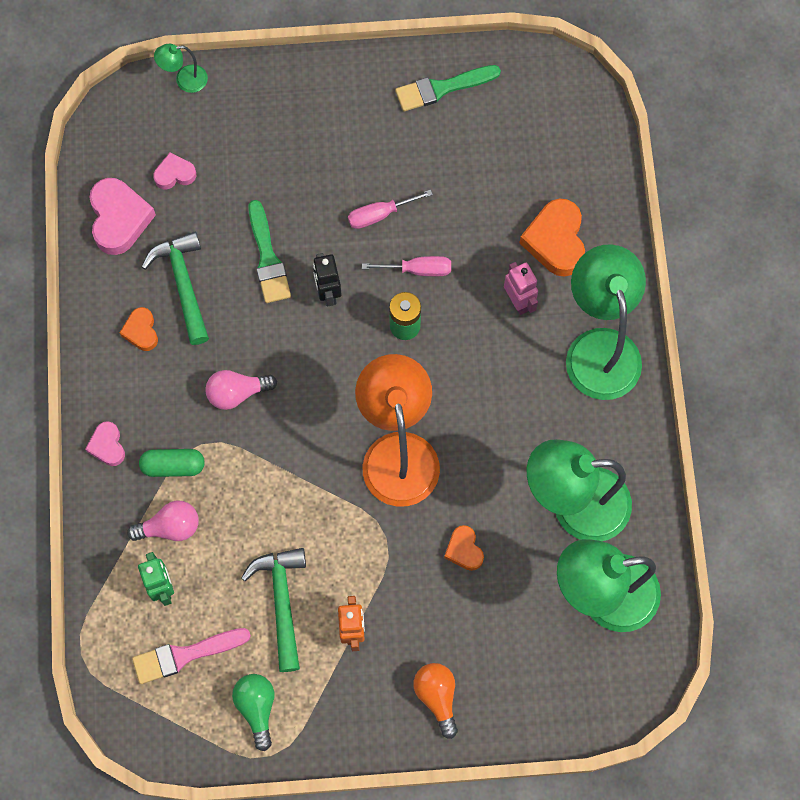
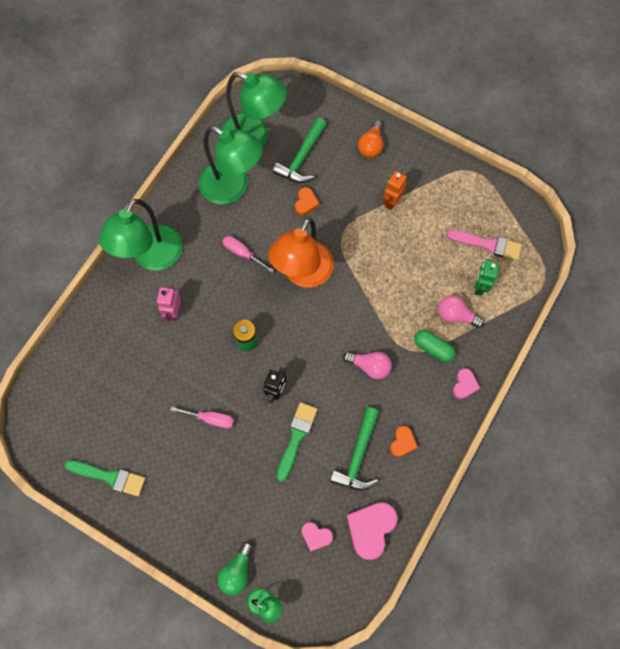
camera: 145 degrees left, 0 degrees up
(257, 708) = (466, 196): green light bulb -> green light bulb (237, 571)
(282, 602) = (419, 238): green hammer -> green hammer (301, 158)
(418, 270) = (214, 369): pink screwdriver -> pink screwdriver (242, 253)
(555, 241) = (124, 332): orange heart -> none

